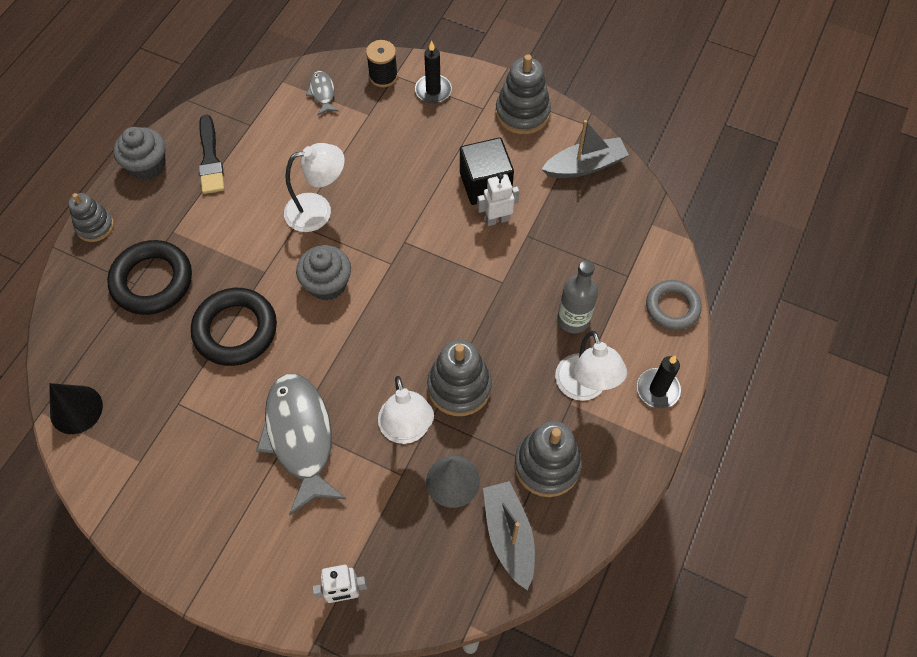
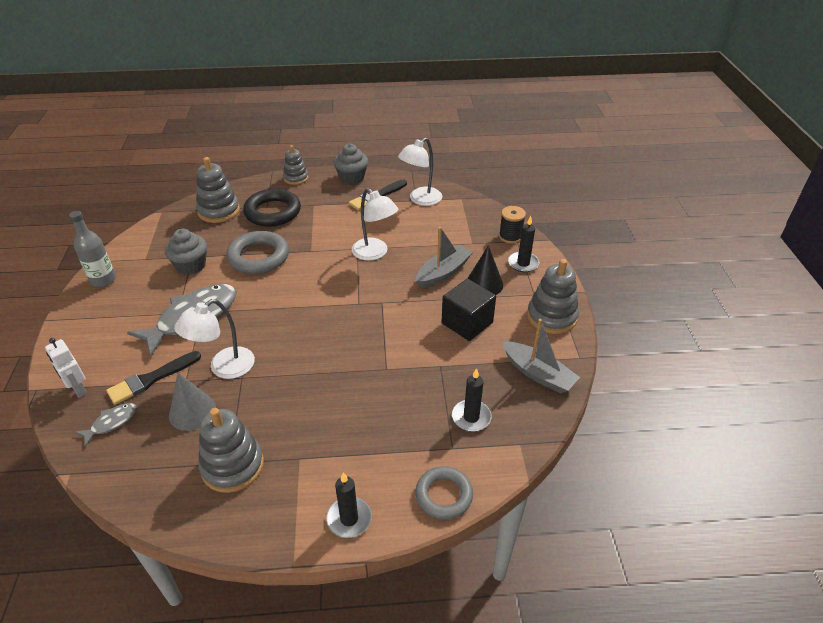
camera: 60 degrees right, 20 degrees down
(76, 409) = (169, 222): black cone -> black cone (484, 284)
(235, 330) = (258, 257): black ring -> grey ring
(322, 93) = (469, 217): grey fish -> grey fish (111, 423)
(327, 284) = (320, 281): grey cupcake -> grey cupcake (191, 265)
(377, 510) = (151, 379): none -> black brush
(459, 387) = (276, 382): grey stacking toy -> grey stacking toy (219, 211)
(497, 219) = (440, 342): white robot -> none
(509, 535) = (157, 466): grey boat -> grey boat (443, 272)
(573, 320) = (381, 427): grey bottle -> grey bottle (103, 280)
(584, 388) = (320, 462): white lamp -> white lamp (420, 200)
(603, 244) = (471, 417): none -> black candle

